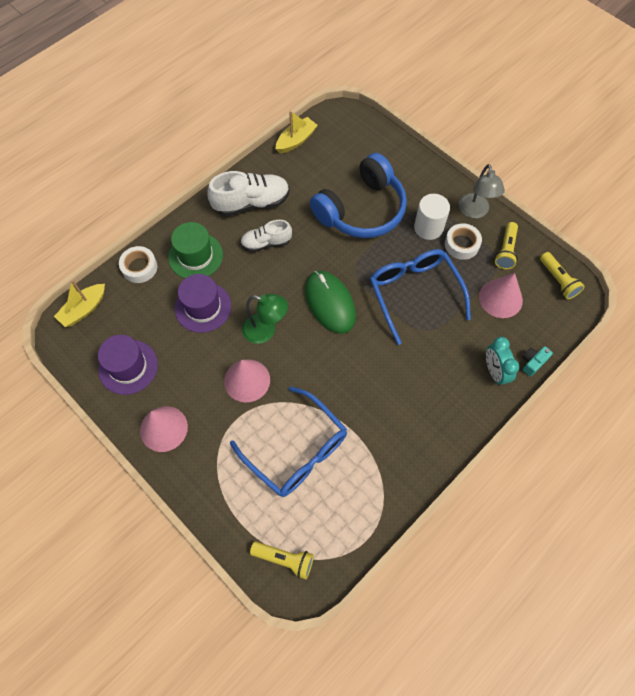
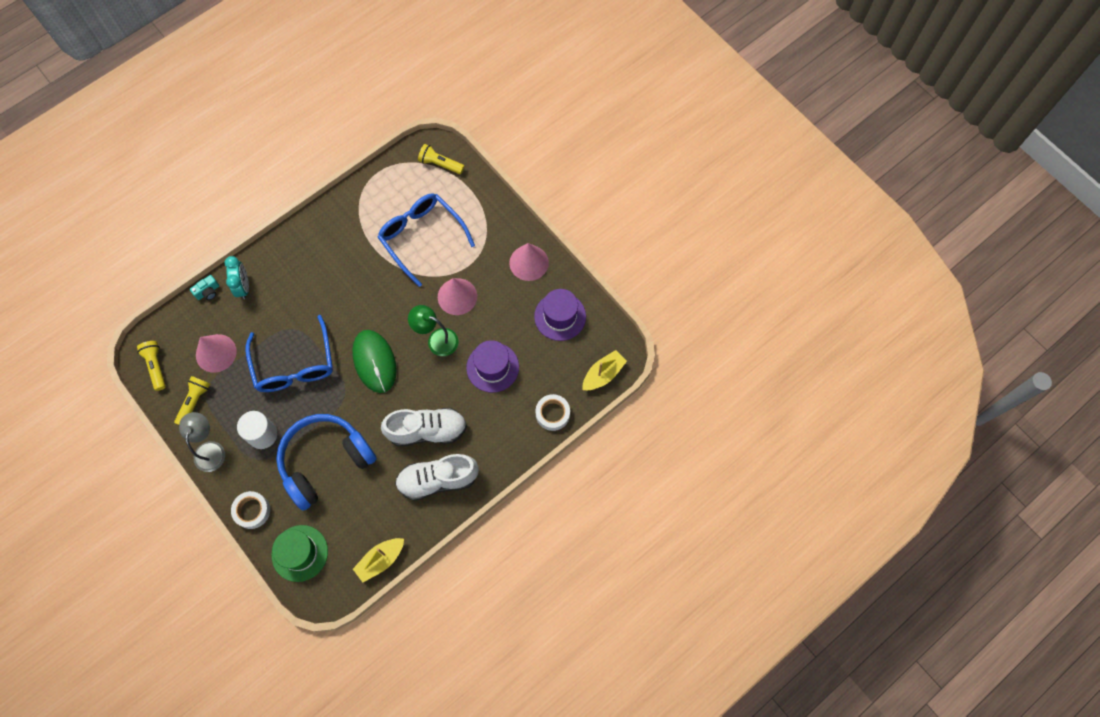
camera: 175 degrees left, 5 degrees up
(195, 256) = (498, 422): green hat -> green hat (300, 553)
(266, 243) = (427, 430): white shoe -> white shoe, size x1.59
(461, 244) = (235, 412): white tape -> white tape (252, 511)

